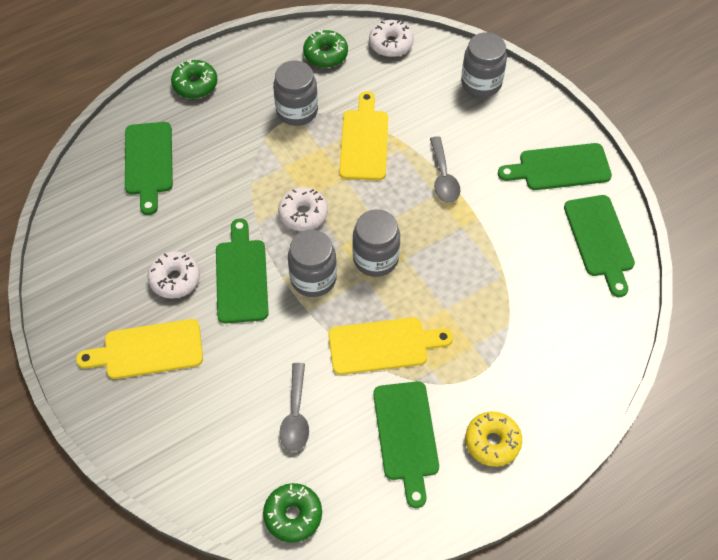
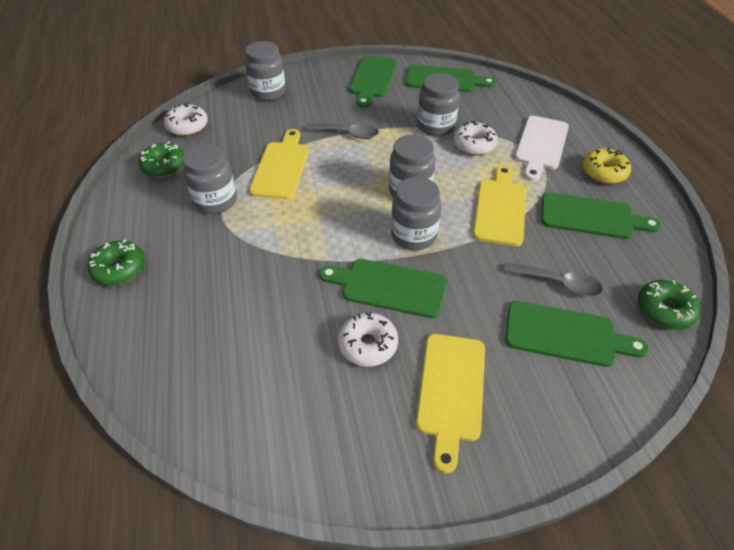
camera: 70 degrees left, 10 degrees down
(149, 162) = (196, 334): green cutting board -> green cutting board (565, 334)
(303, 214) = (338, 225): white donut -> white donut (474, 145)
(364, 141) = (281, 167): yellow cutting board -> yellow cutting board turned 75 degrees clockwise
(497, 254) = (436, 126): none -> grey jar
(514, 368) = (541, 145): none -> white cutting board

